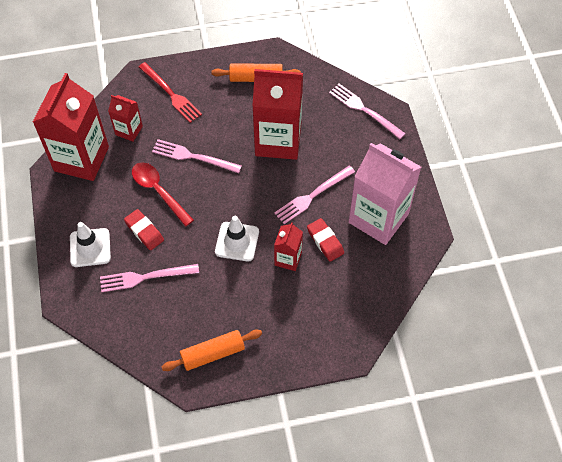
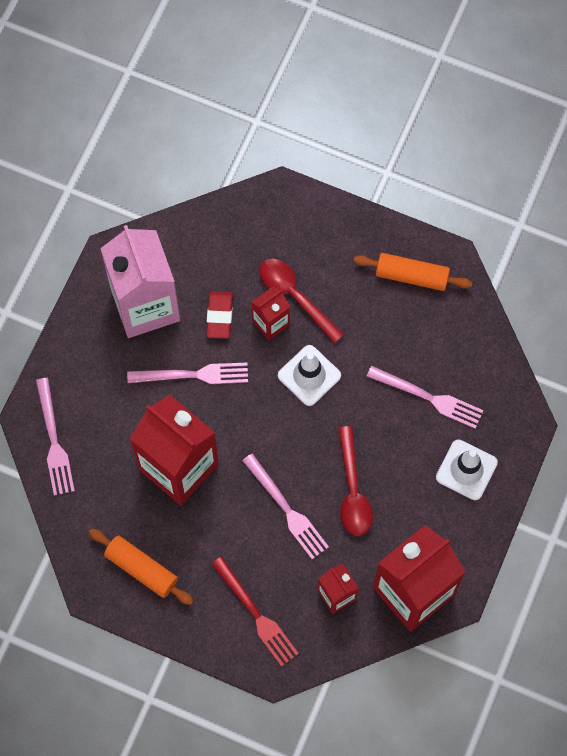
camera: 145 degrees left, 10 degrees up
(144, 231) = (398, 451): red eraser -> none
(171, 94) = (256, 614): red fork -> red fork turned 150 degrees clockwise
(285, 286) = (295, 296): none -> red spoon

